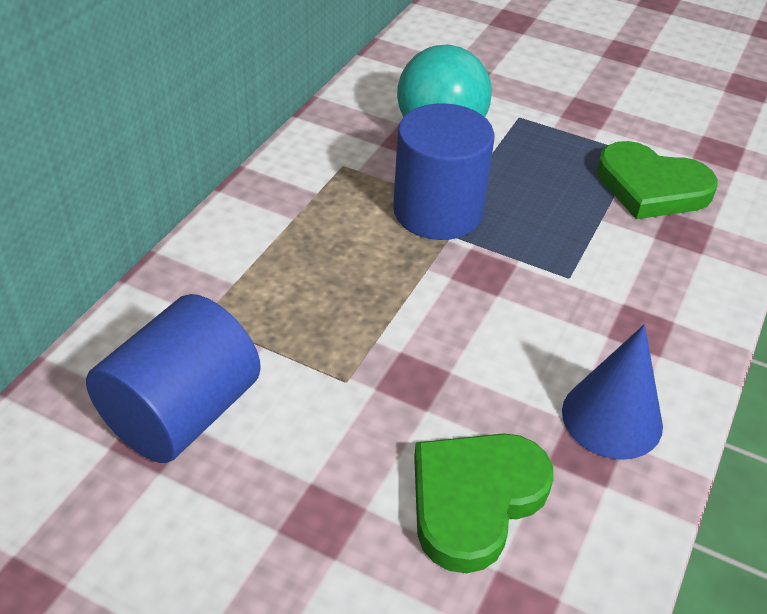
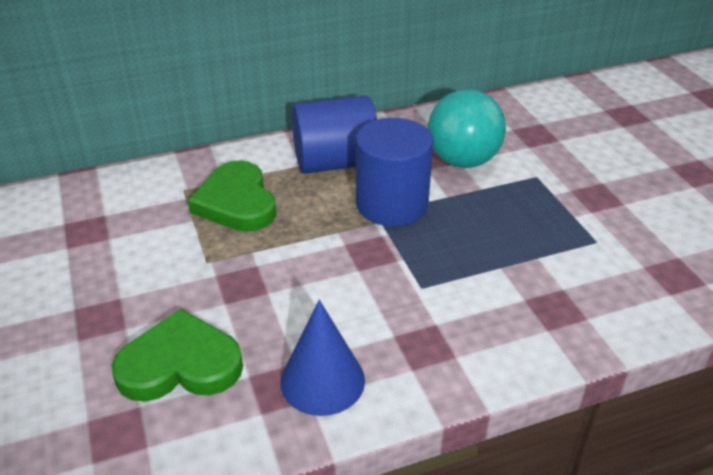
camera: 45 degrees right, 5 degrees down
(182, 413) = (112, 227): blue cylinder -> blue cylinder (335, 163)
(651, 187) = (573, 268): green heart -> green heart (236, 202)

